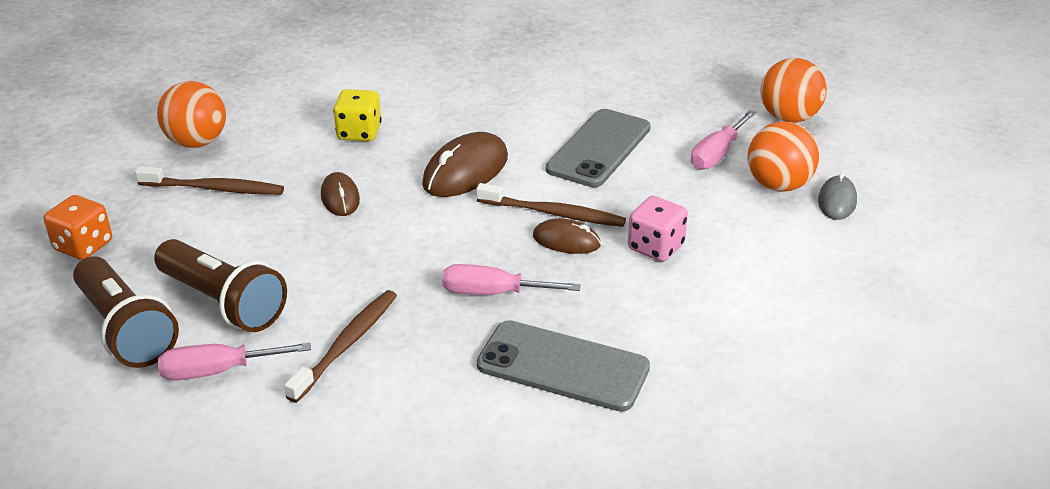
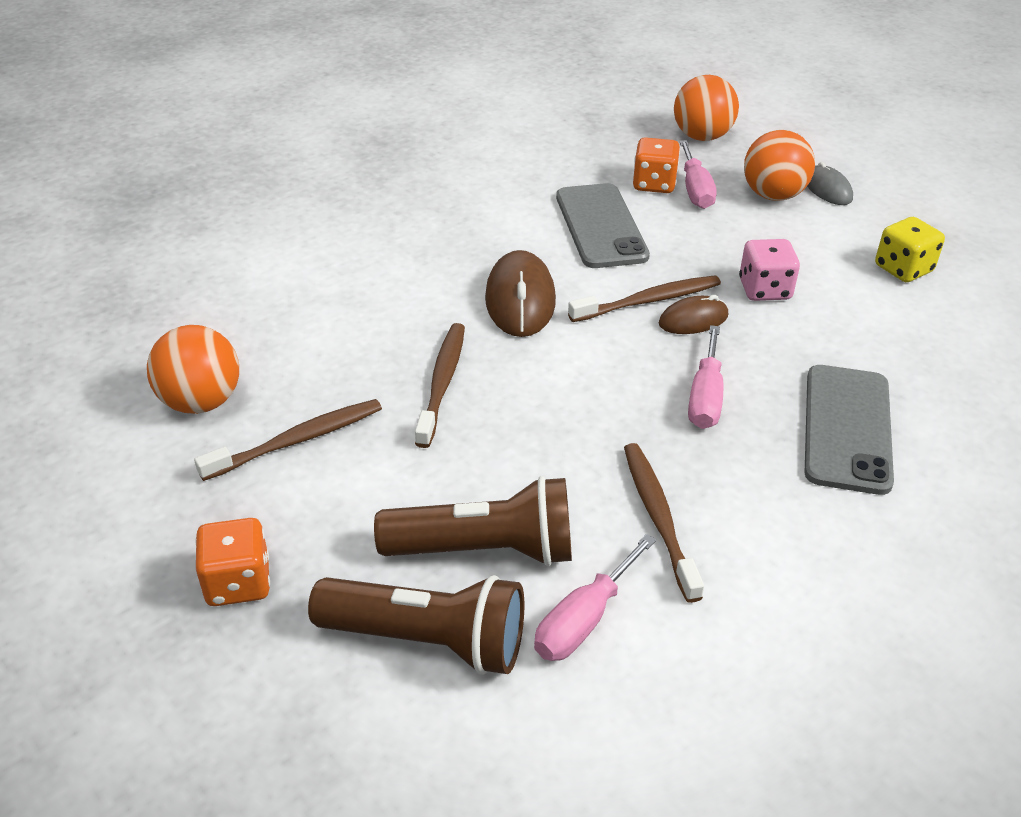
camera: 40 degrees left, 5 degrees up
(340, 198) = (442, 383): brown mouse -> brown toothbrush
(359, 133) = (365, 310): yellow dice -> yellow dice (903, 269)
(493, 293) = (705, 397): pink screwdriver -> pink screwdriver turned 45 degrees counterclockwise
(563, 366) = (847, 428): grey phone -> grey phone turned 60 degrees counterclockwise
(689, 136) = (654, 184): none -> orange dice

